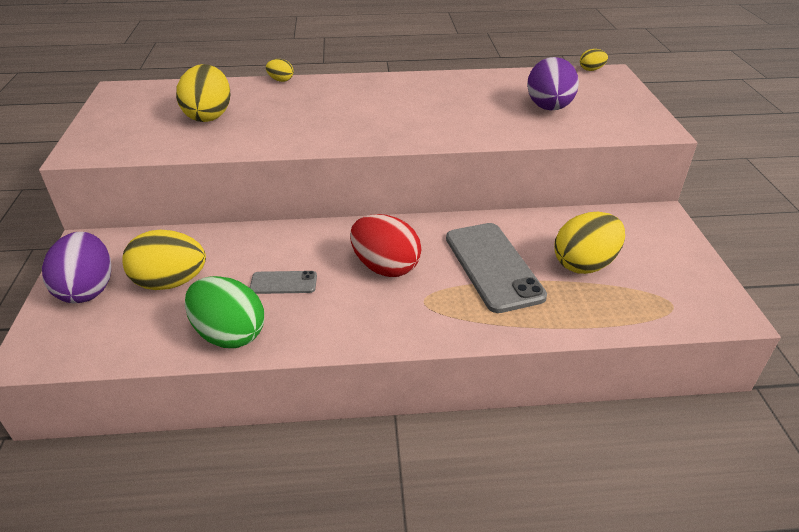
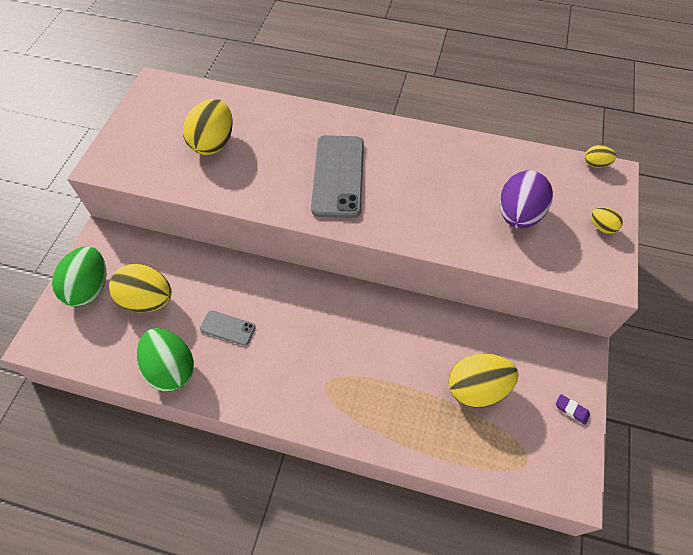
camera: 20 degrees right, 20 degrees up
(88, 289) = (90, 288): purple egg -> green egg
(281, 80) = (291, 105): yellow egg -> yellow egg (601, 227)
(385, 267) = (311, 336): red egg -> none
(493, 266) = (398, 365): grey phone -> grey phone (338, 176)
(684, 257) = (571, 410): none -> purple eraser

